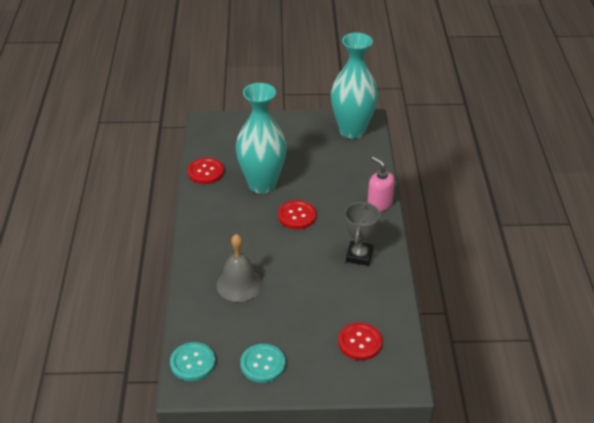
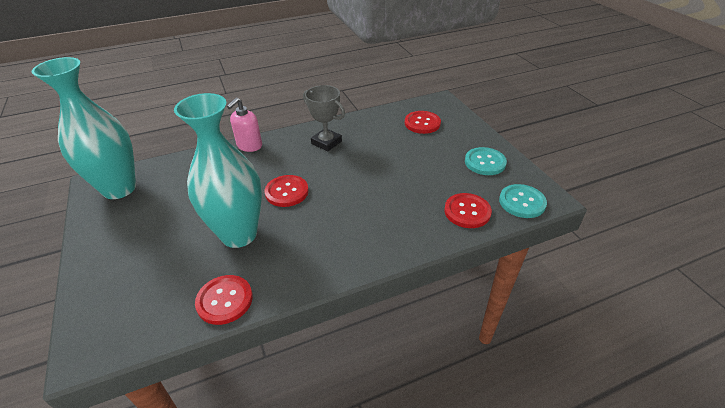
camera: 110 degrees left, 0 degrees up
(205, 318) = (467, 212): none -> red button
(239, 284) = (408, 203): grey bell -> none
(359, 256) = (326, 142): grey trophy -> grey trophy turned 45 degrees clockwise

